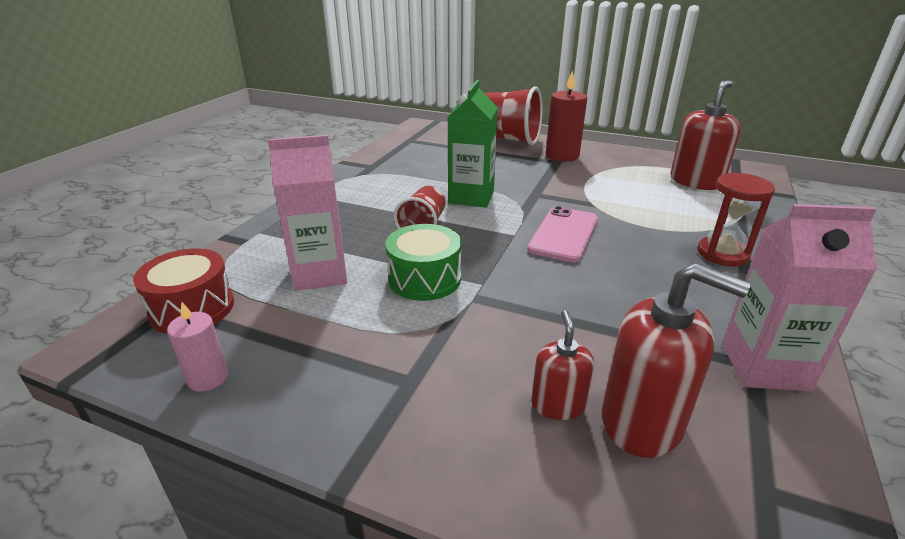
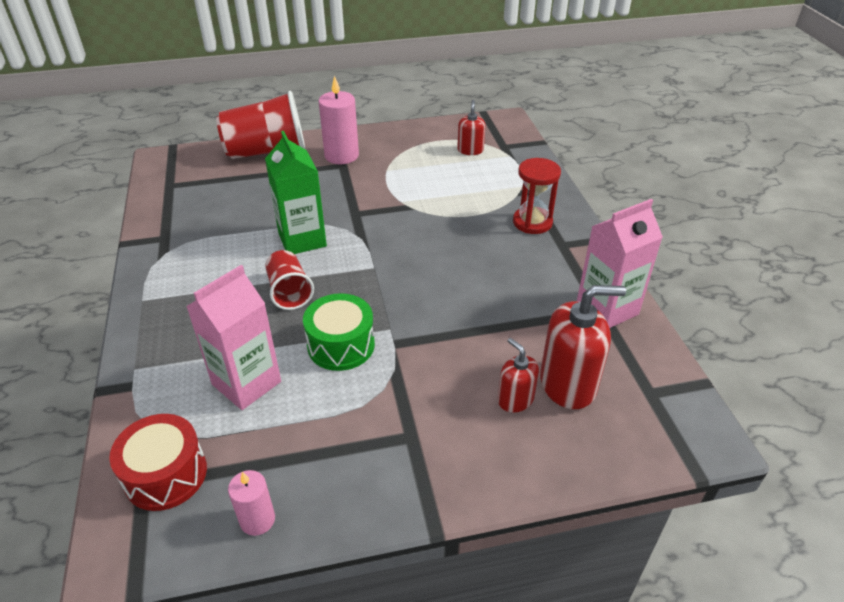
camera: 35 degrees left, 10 degrees up
(562, 156) = (341, 156): red candle -> pink candle
(563, 234) = (412, 250): pink phone -> none
(696, 182) = (470, 150): red soap dispenser -> red soap dispenser, size x0.56

